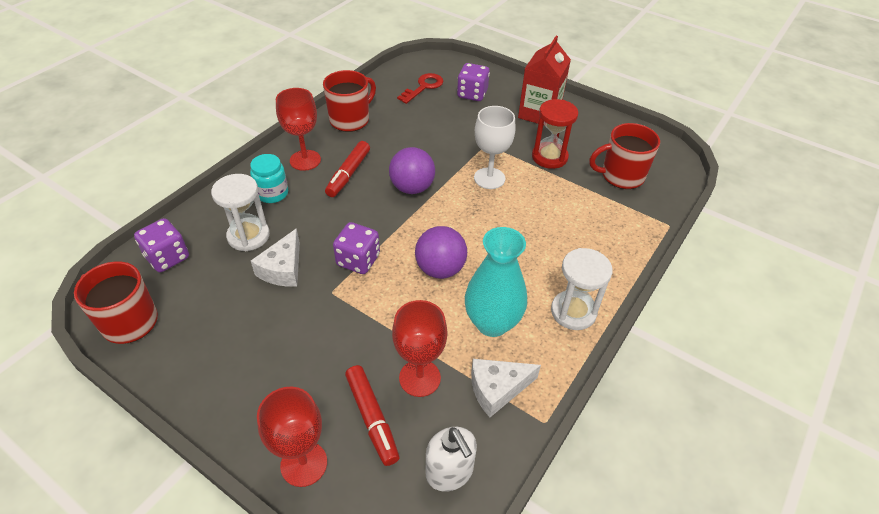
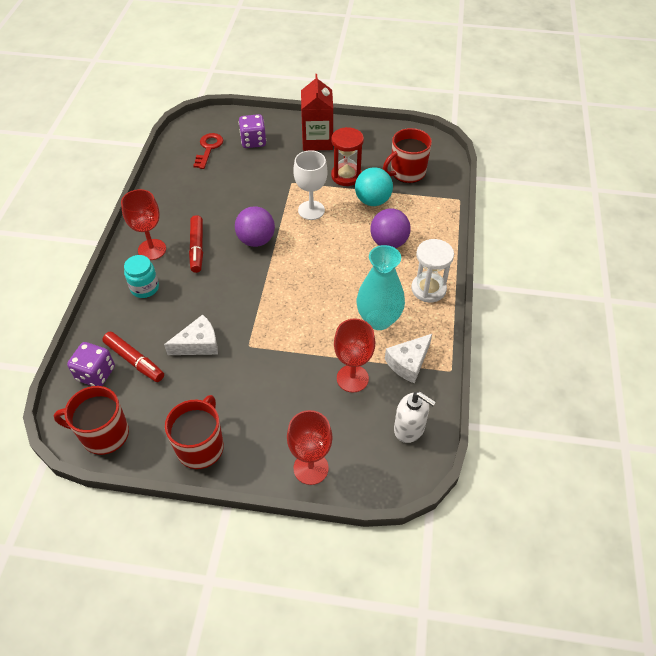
camera: 25 degrees left, 5 degrees up
(248, 236) = (151, 330): white hourglass -> none
(283, 269) = (198, 344): white cheese -> white cheese turned 105 degrees counterclockwise
(350, 120) = (166, 200): red mug -> red mug (201, 446)
(358, 260) = (252, 314): purple dice -> none
(372, 418) = (337, 419): red marker -> red marker (134, 361)
(440, 269) = (318, 296): purple ball -> purple ball (389, 242)
(564, 192) = (372, 201): none -> turquoise ball

